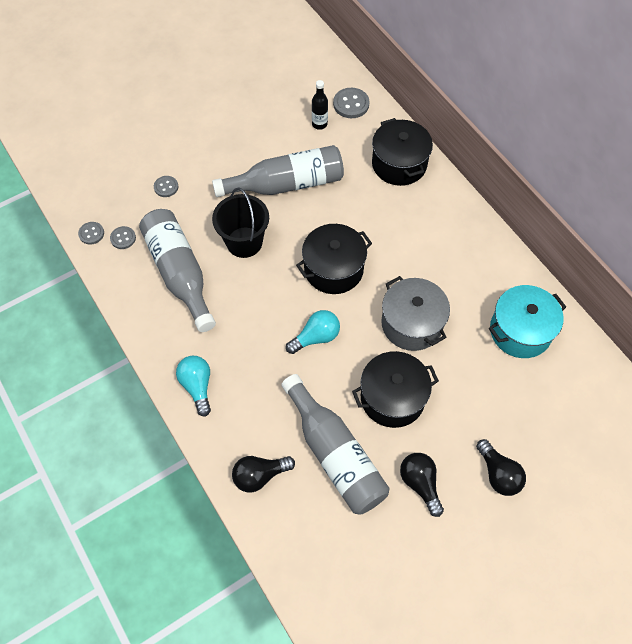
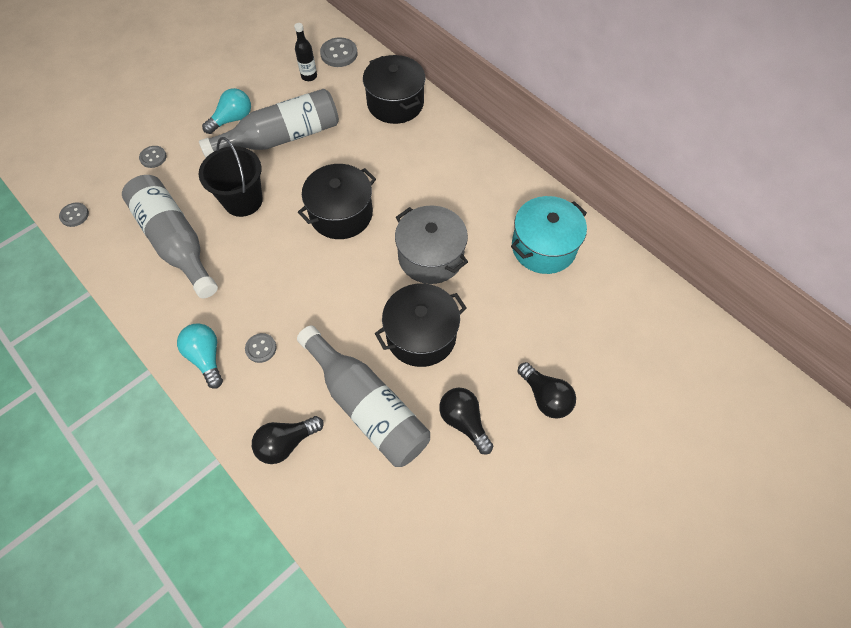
camera: 10 degrees left, 0 degrees up
(123, 238) = (110, 215): grey button -> grey button (261, 348)
(316, 337) = (331, 286): turquoise light bulb -> turquoise light bulb (232, 119)

